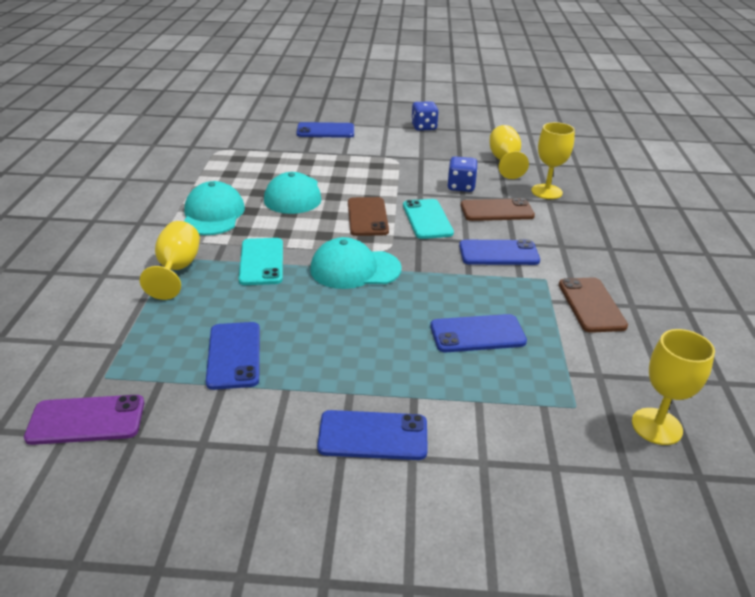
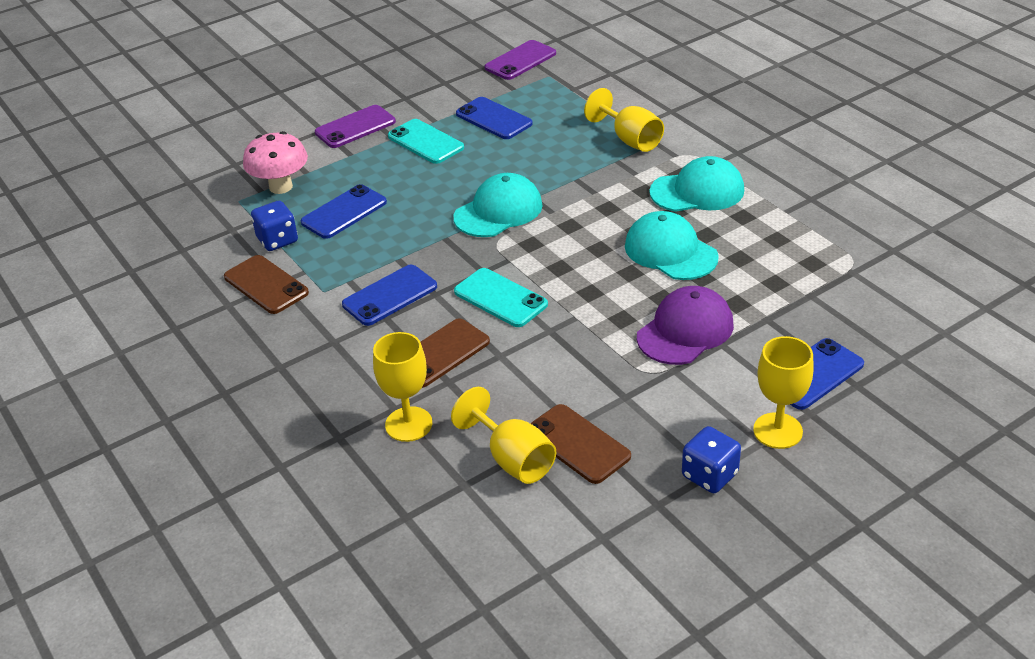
camera: 145 degrees right, 5 degrees up
(213, 214) = (697, 191): turquoise cap -> turquoise cap turned 60 degrees counterclockwise
(261, 262) = (580, 177): turquoise phone -> turquoise phone (425, 142)
(351, 164) = (685, 330): none -> purple cap
(367, 217) = (561, 267): brown phone -> brown phone (577, 444)
(373, 435) = (355, 127): blue phone -> purple phone
(461, 186) = (518, 370): blue dice -> blue dice (277, 240)
(519, 398) = (281, 187): none -> pink mushroom
(656, 426) = (176, 215): yellow goblet -> yellow goblet (777, 431)

